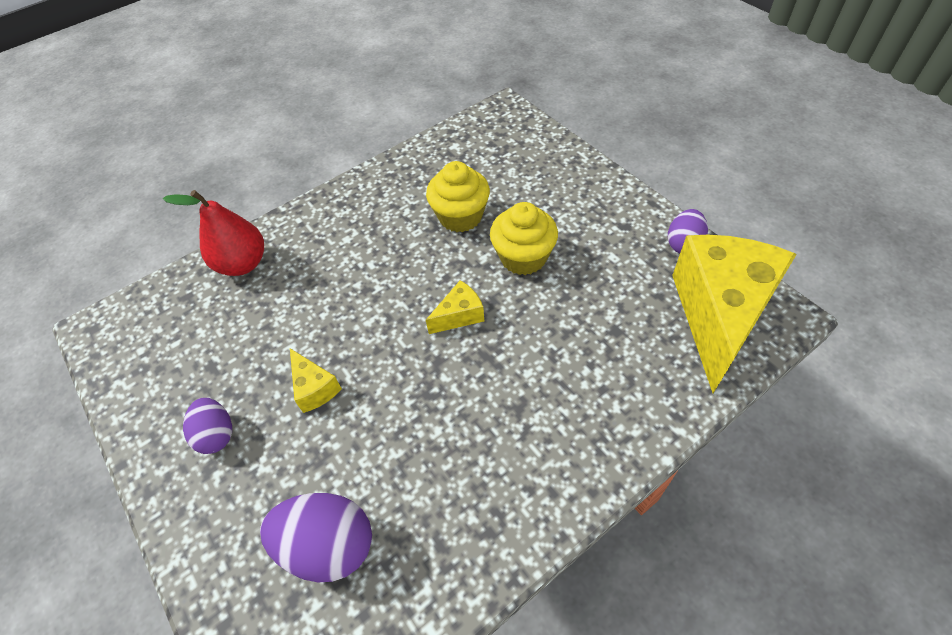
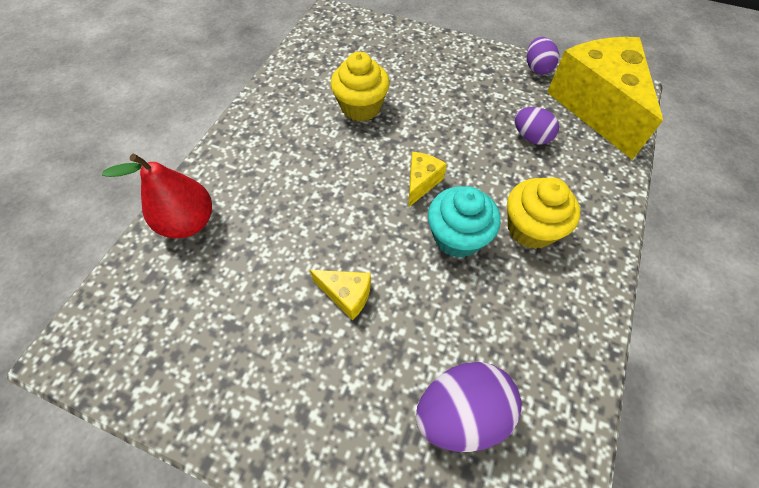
camera: 35 degrees left, 5 degrees up
(216, 434) = (285, 381): purple egg -> purple egg (531, 137)
(452, 385) = (457, 237): none -> turquoise cupcake
(523, 257) = (435, 119): yellow cupcake -> yellow cupcake (530, 228)

